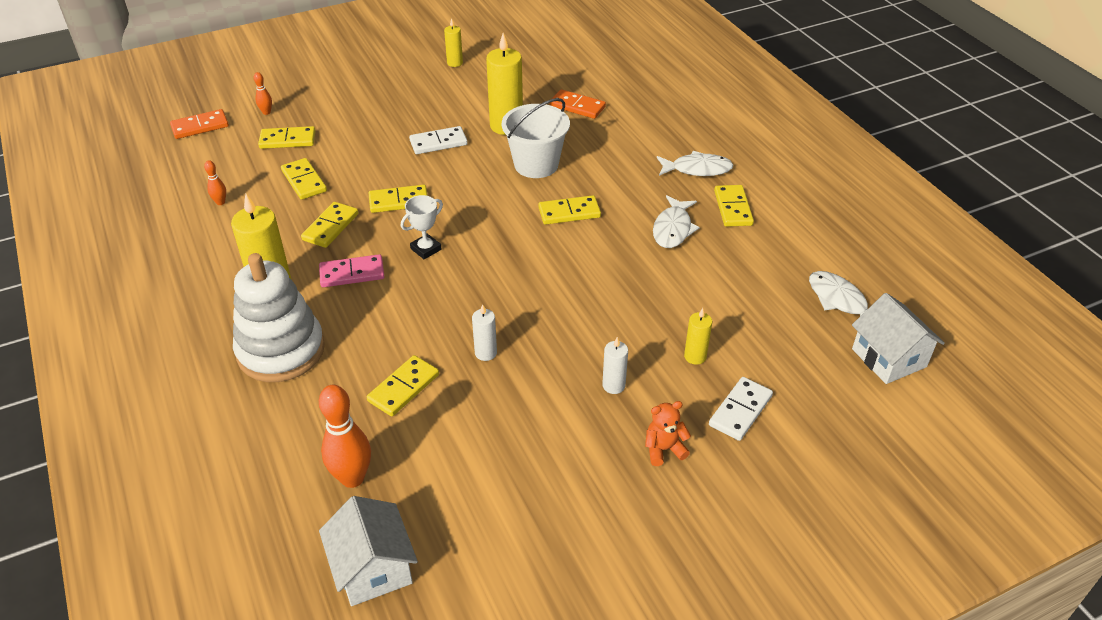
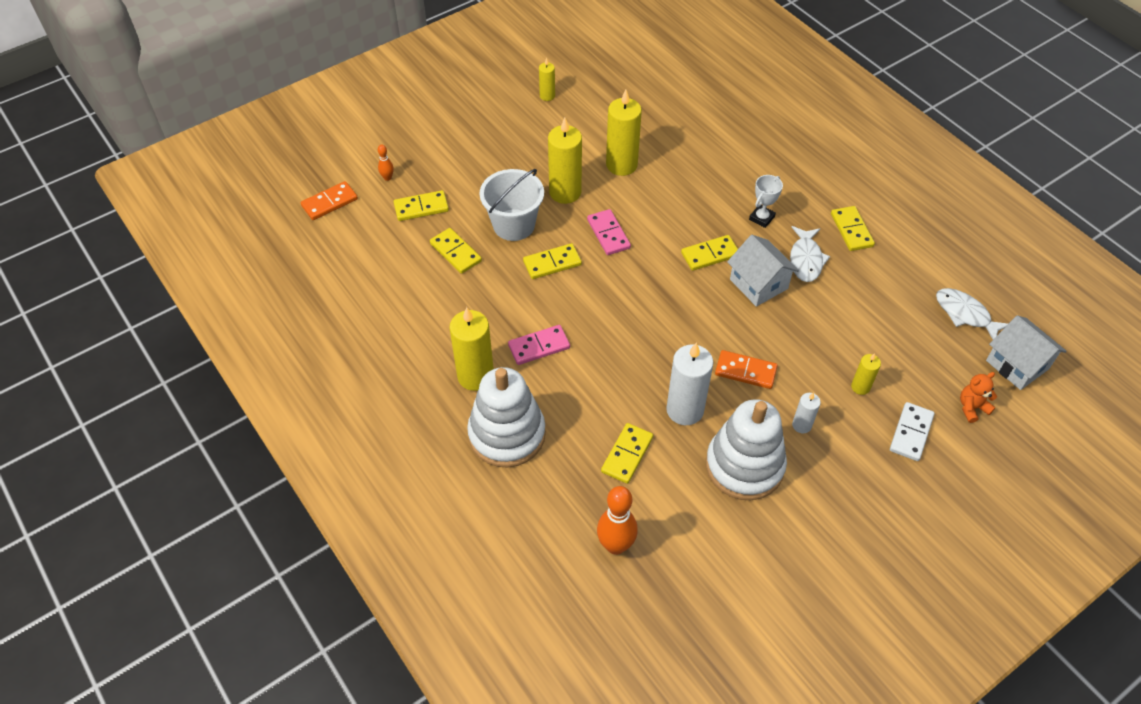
camera: 10 degrees left, 10 degrees up
(220, 202) = (387, 287): orange bowling pin -> none
(330, 227) = (500, 300): yellow domino -> none
(373, 568) = (662, 622): white house -> white house (758, 284)
(426, 249) = (595, 311): white trophy -> white trophy (761, 218)
(438, 142) = (565, 192): white domino -> yellow candle
(468, 182) = (608, 234): none -> pink domino
(485, 353) = (685, 410): white candle -> white candle, size x1.93
(532, 417) = (744, 466): none -> white stacking toy
(536, 164) = (663, 205): white bucket -> white bucket (514, 225)
(577, 106) = (680, 134): orange domino -> orange domino (745, 371)
(664, 449) = (859, 478): orange teddy bear -> orange teddy bear (972, 408)
(697, 169) = (809, 192): white fish -> none

